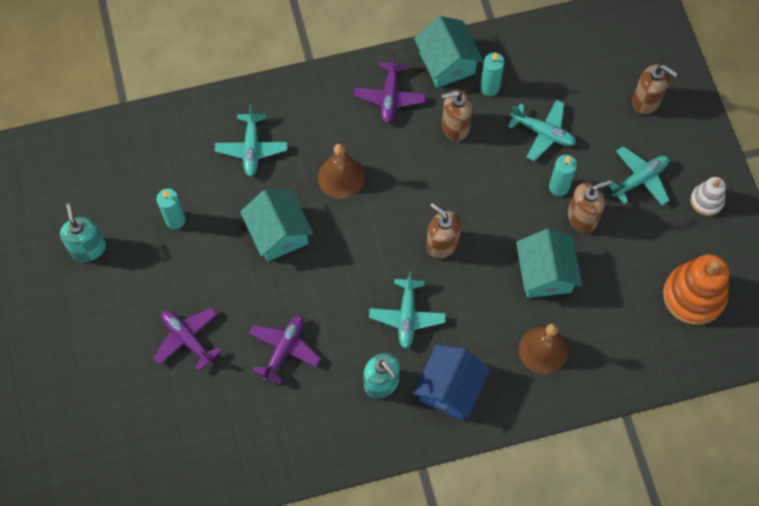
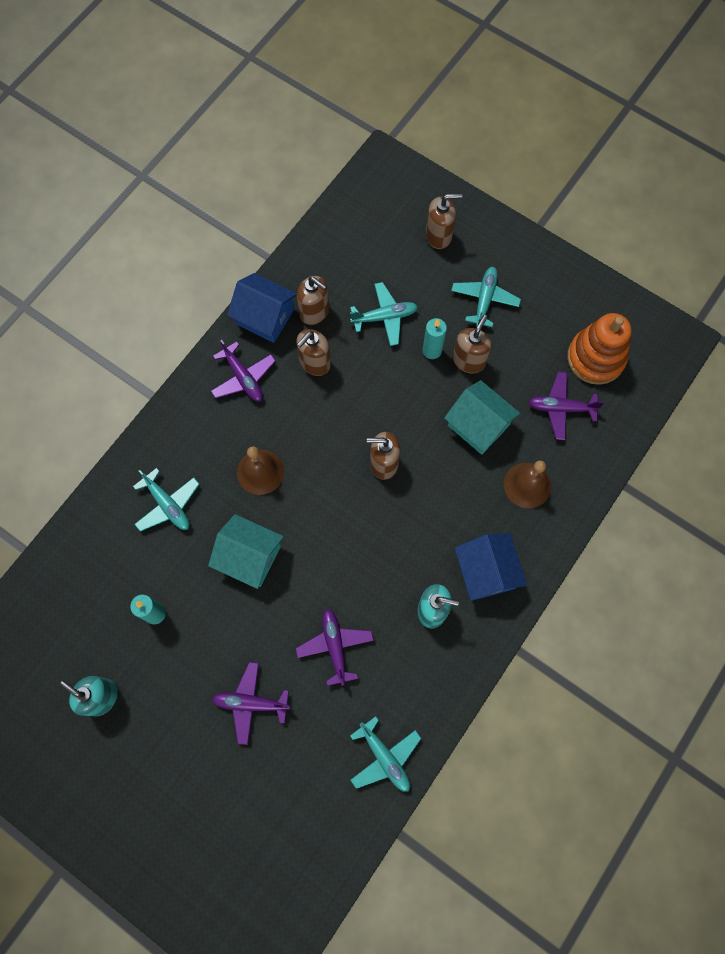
camera: 40 degrees left, 5 degrees up
(407, 316) = (406, 541): turquoise plane -> turquoise plane (384, 757)
(447, 63) = (265, 317): turquoise house -> blue house
(489, 87) = (314, 312): turquoise candle -> brown soap dispenser
(626, 313) = (561, 408): none -> purple plane
(706, 201) = (544, 279): white stacking toy -> none

